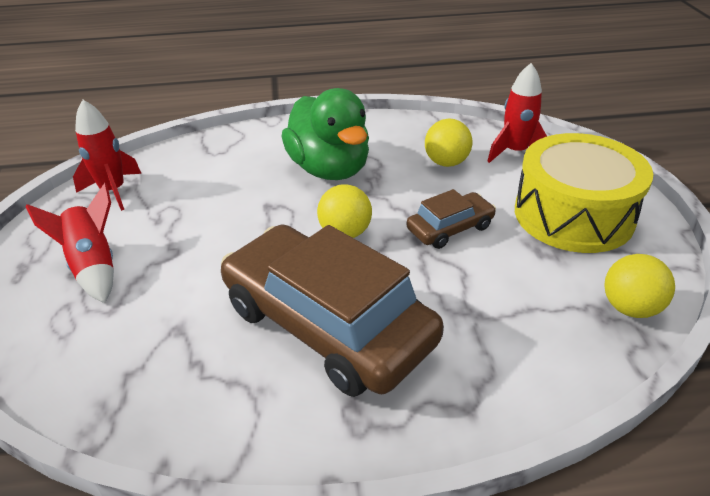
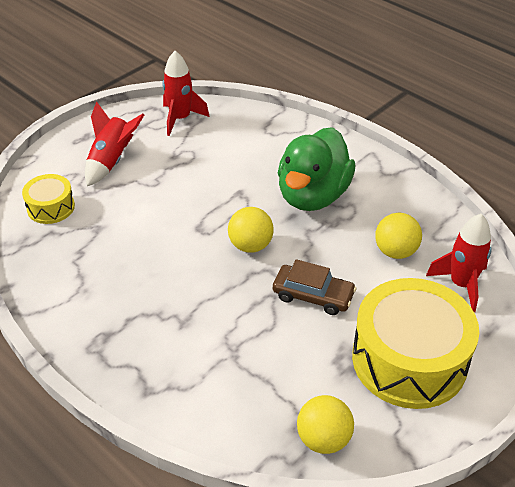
camera: 50 degrees right, 5 degrees up
(87, 354) = (51, 207): none -> yellow drum
(327, 324) = (158, 287): brown car -> none

